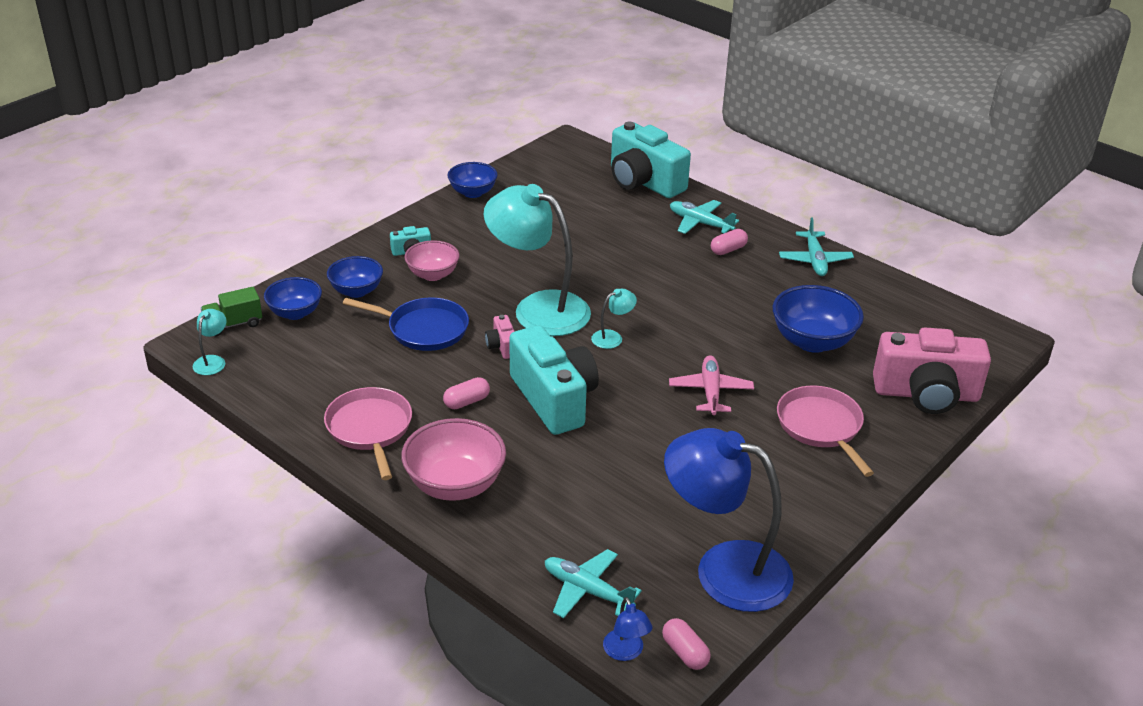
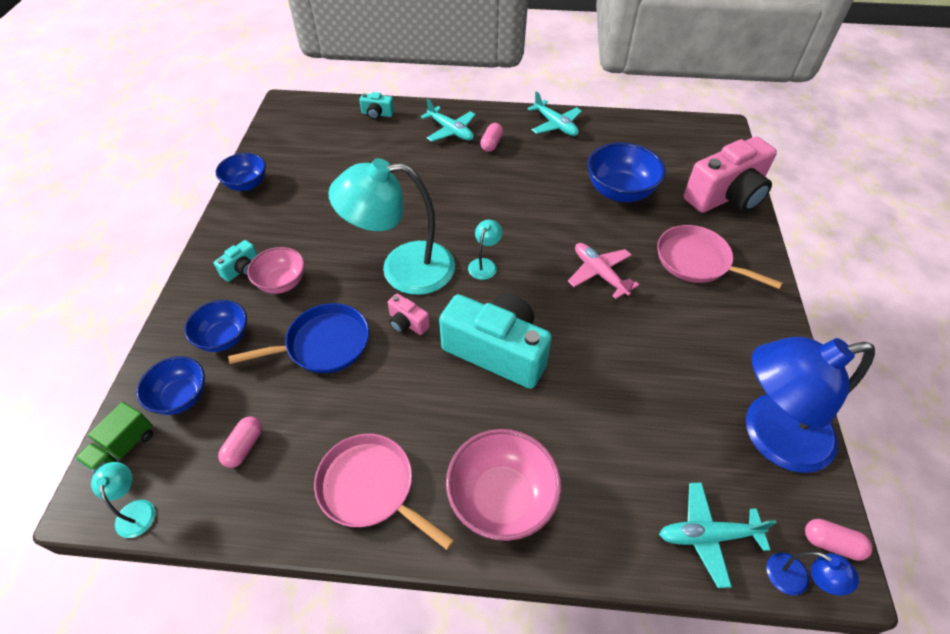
camera: 35 degrees left, 15 degrees up
(467, 402) = (429, 399): pink capsule -> pink capsule (244, 447)
(644, 182) = (377, 114): turquoise camera -> turquoise camera, size x0.43
(700, 223) = (451, 131): turquoise plane -> turquoise plane turned 135 degrees counterclockwise

